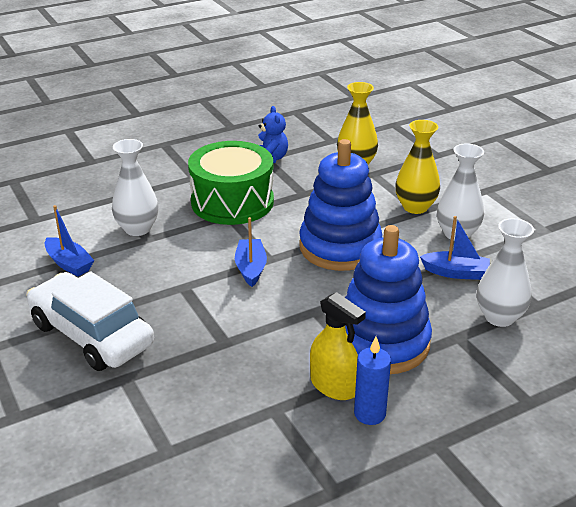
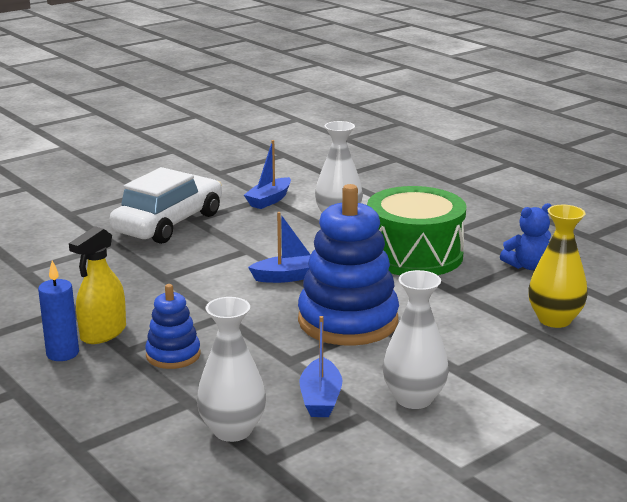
camera: 80 degrees right, 10 degrees down
(382, 342) = (173, 355): blue stacking toy -> blue stacking toy, size x0.51
(415, 207) = (467, 366): yellow vase -> none

